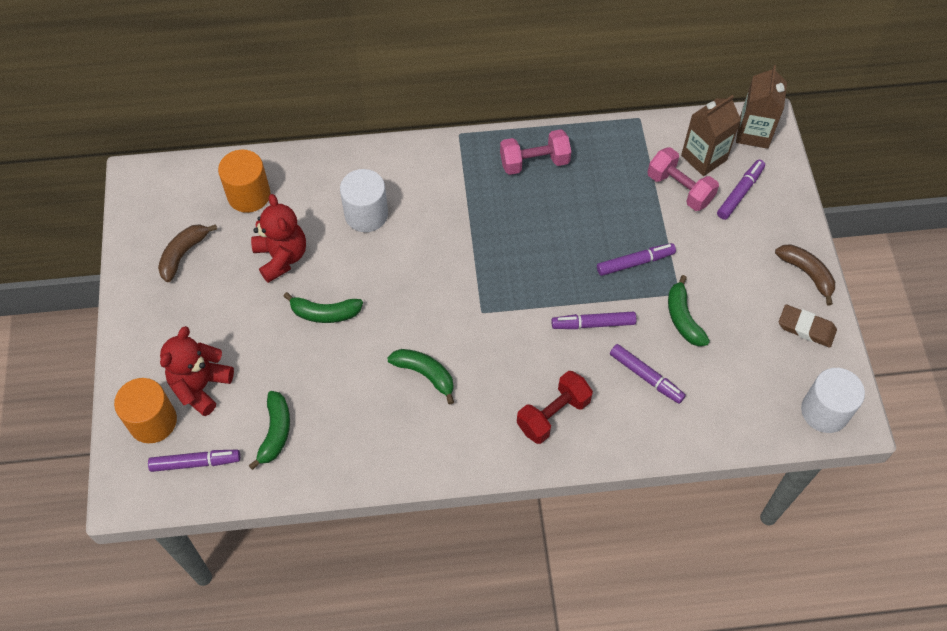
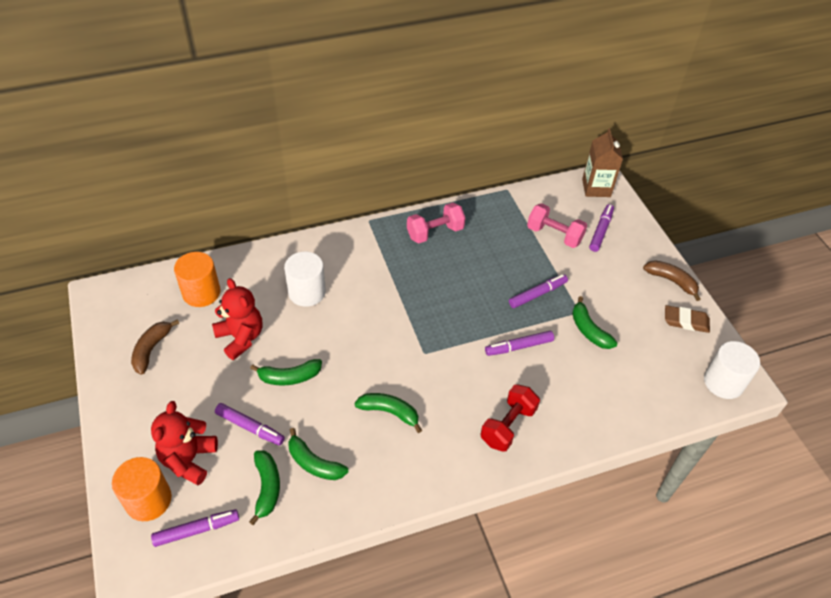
camera: 15 degrees left, 10 degrees down
(330, 415) = (314, 463): none -> green banana
(646, 376) = (574, 381): purple marker -> purple marker (250, 427)
(704, 157) = (565, 210): brown carton -> none

